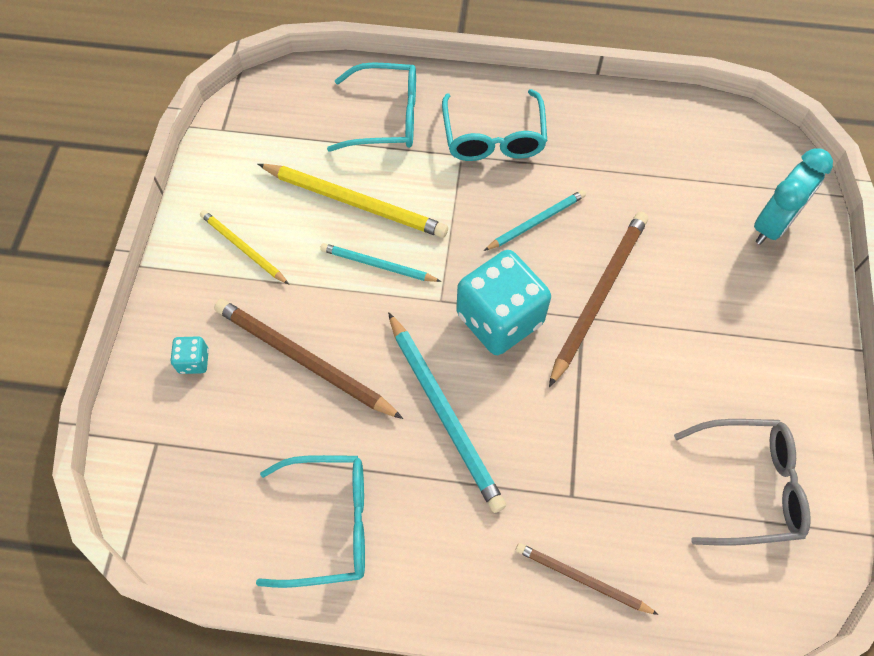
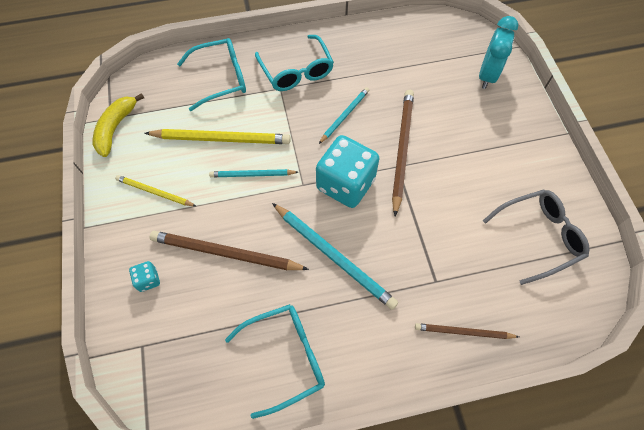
camera: 20 degrees left, 0 degrees up
(224, 146) = (116, 128): none -> yellow banana

